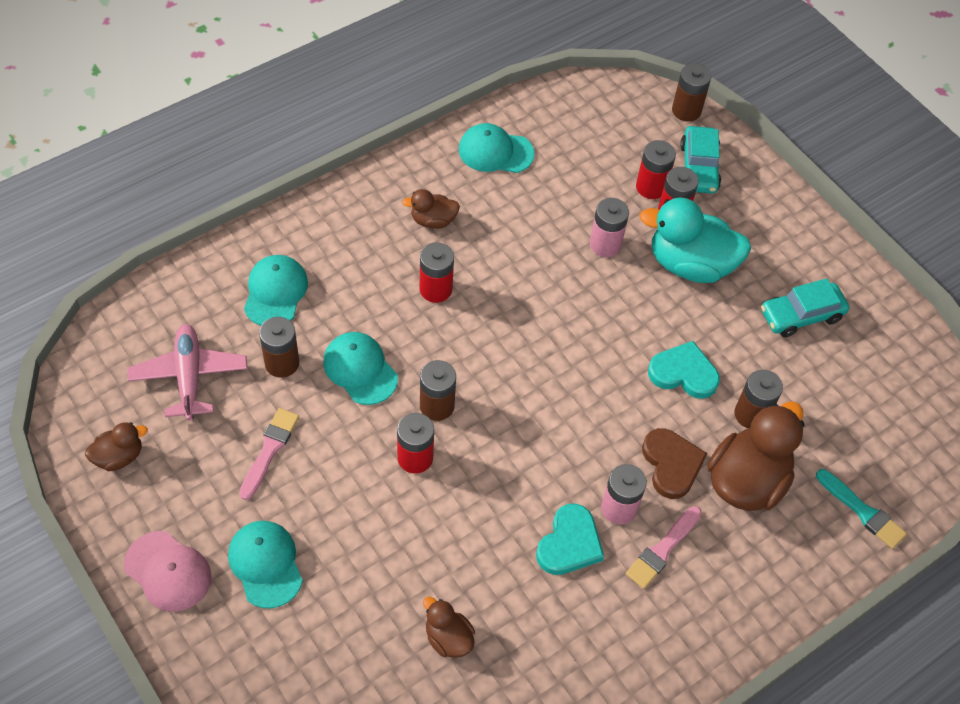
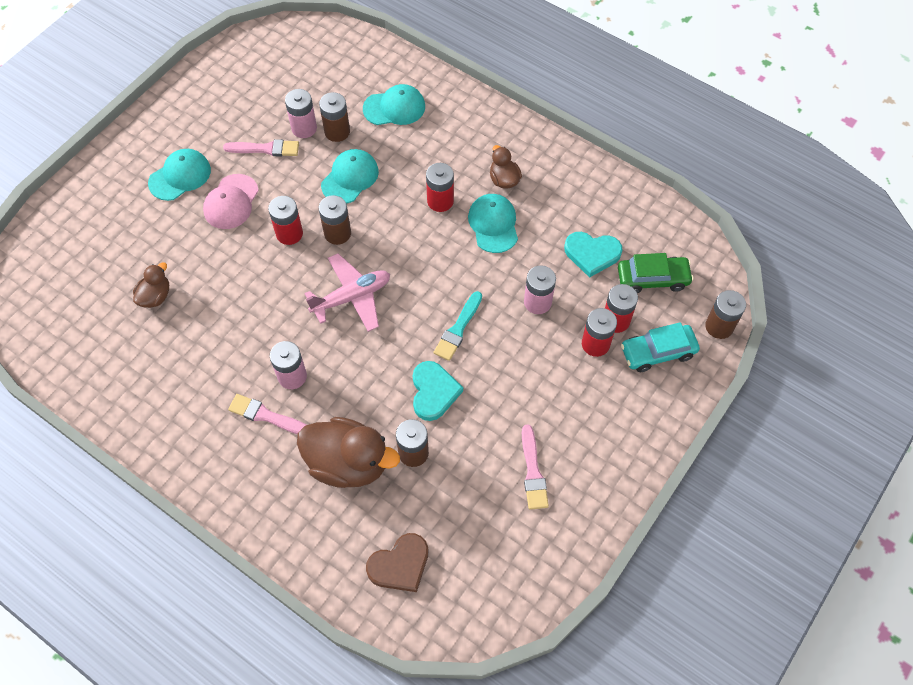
camera: 75 degrees right, 5 degrees up
(119, 456) = (233, 73): brown duck -> none
(168, 571) = (160, 128): pink cap -> pink cap (231, 202)
(189, 376) = (306, 86): pink plane -> pink plane (352, 297)
(258, 398) = (304, 128): none -> pink battery
(495, 151) = (594, 199): turquoise cap -> turquoise cap (493, 224)
(569, 543) = (251, 351): turquoise heart -> turquoise heart (592, 254)
(613, 140) = (652, 279): none -> green car
(671, 464) = (344, 404): brown heart -> brown heart (400, 565)
(690, 264) = (547, 370): turquoise duck -> none
(801, 315) = (533, 472): turquoise car -> pink brush
(862, 511) = (350, 562): turquoise brush -> turquoise brush (458, 329)

